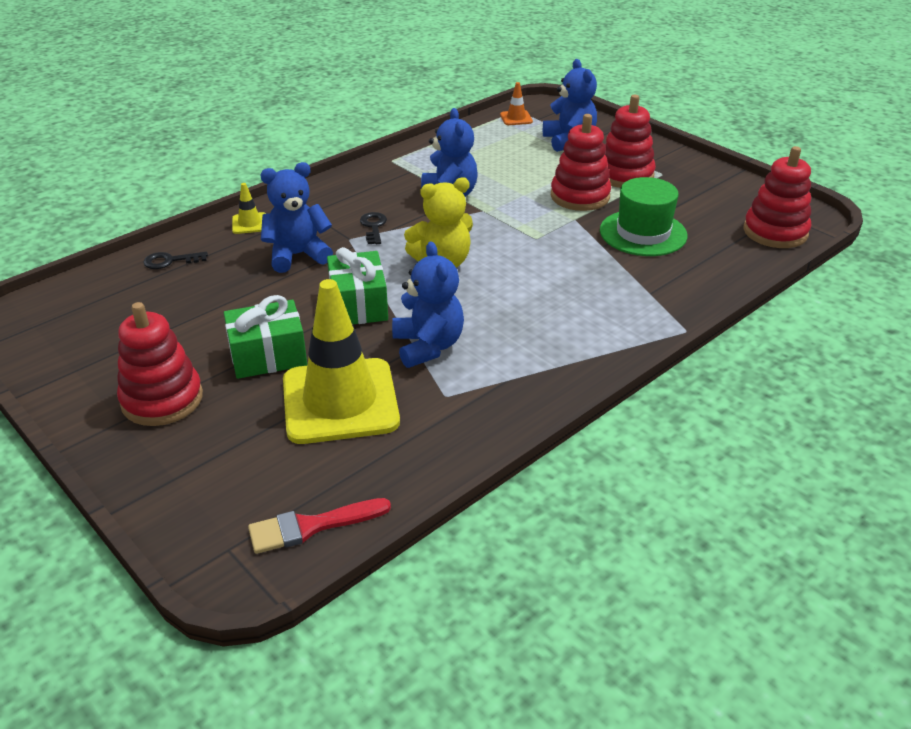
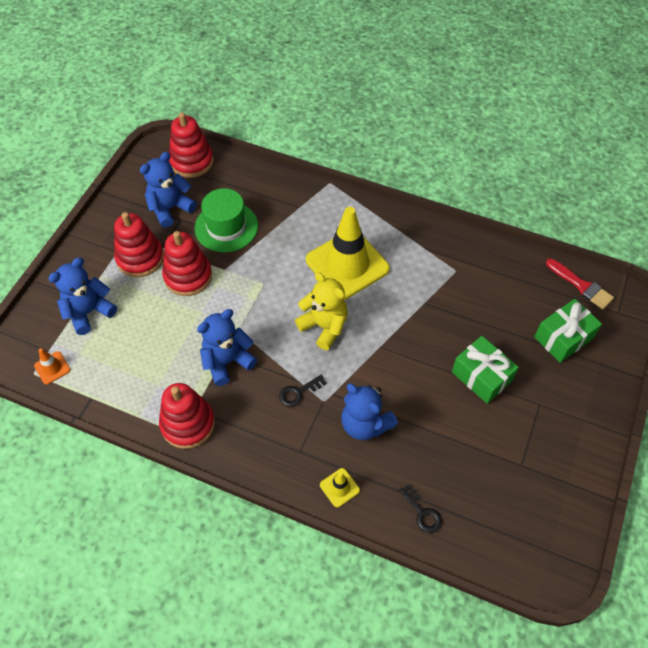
camera: 115 degrees left, 20 degrees up
(162, 399) = (555, 410): red stacking toy -> red stacking toy (188, 424)
(340, 401) = (493, 317): yellow traffic cone -> yellow traffic cone (347, 264)
(358, 305) = (400, 353): green gift -> green gift (563, 338)
(428, 346) = (419, 296): blue teddy bear -> blue teddy bear (170, 208)

